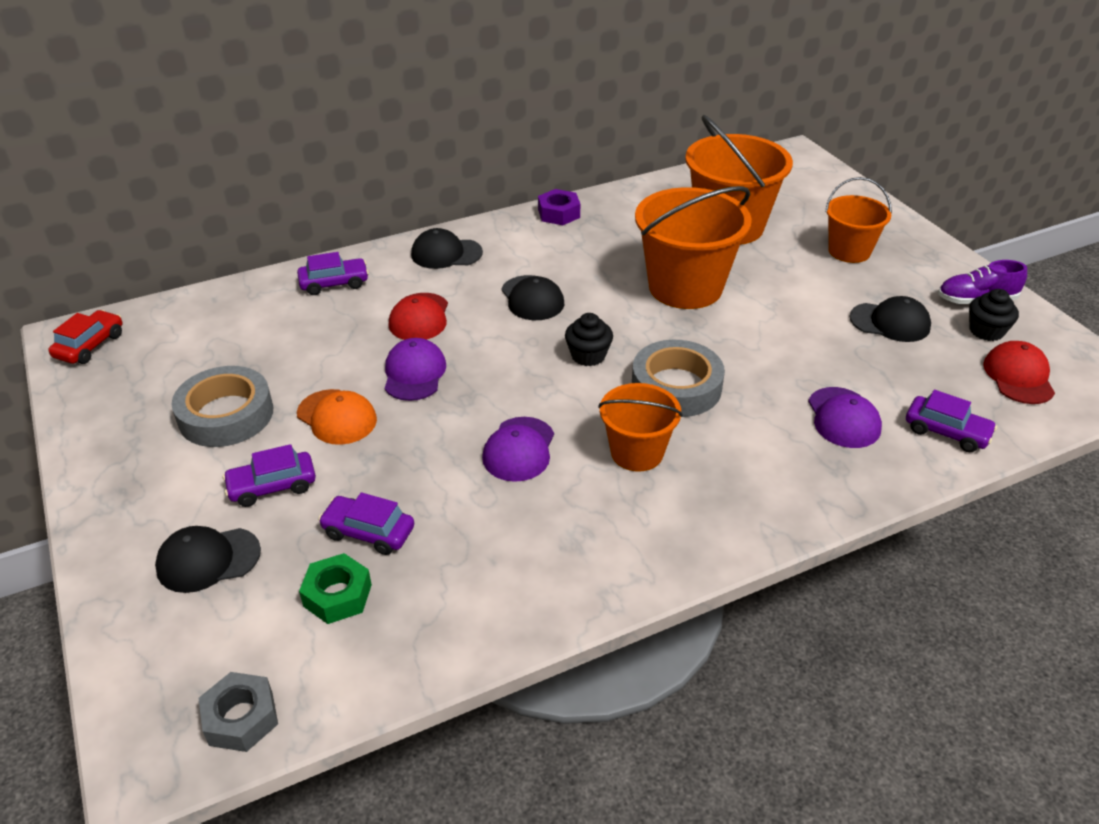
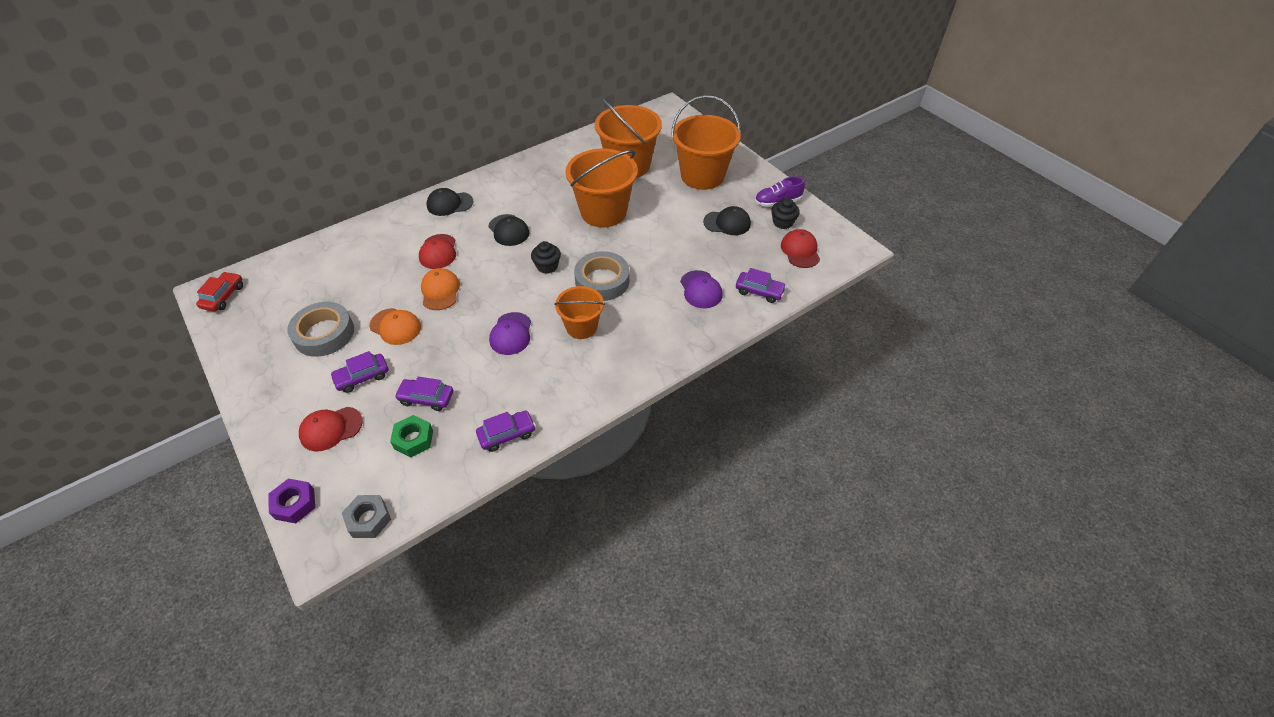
camera: 10 degrees left, 10 degrees up
(208, 560) = (331, 429): black cap -> red cap
(334, 283) = (379, 233): purple car -> purple car (507, 434)
(414, 373) = (440, 291): purple cap -> orange cap
(559, 213) = (519, 167): purple nut -> purple nut (295, 504)
(849, 251) = (702, 176): orange bucket -> orange bucket, size x1.70

